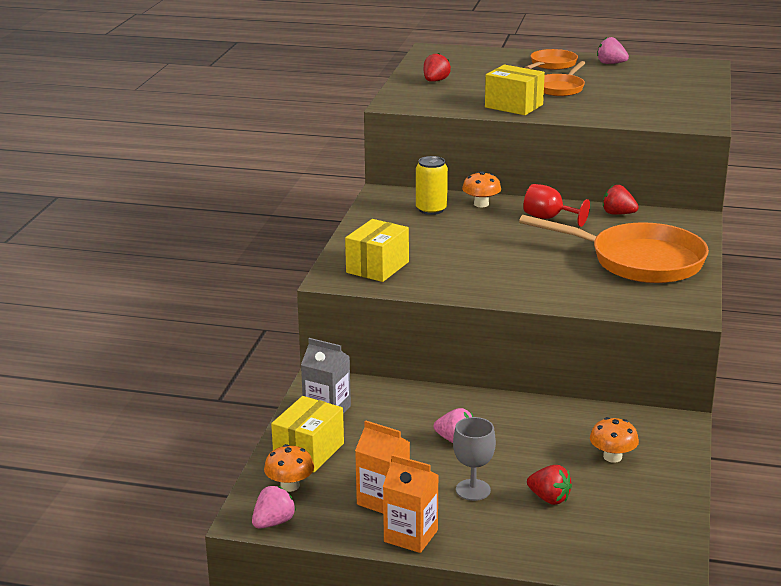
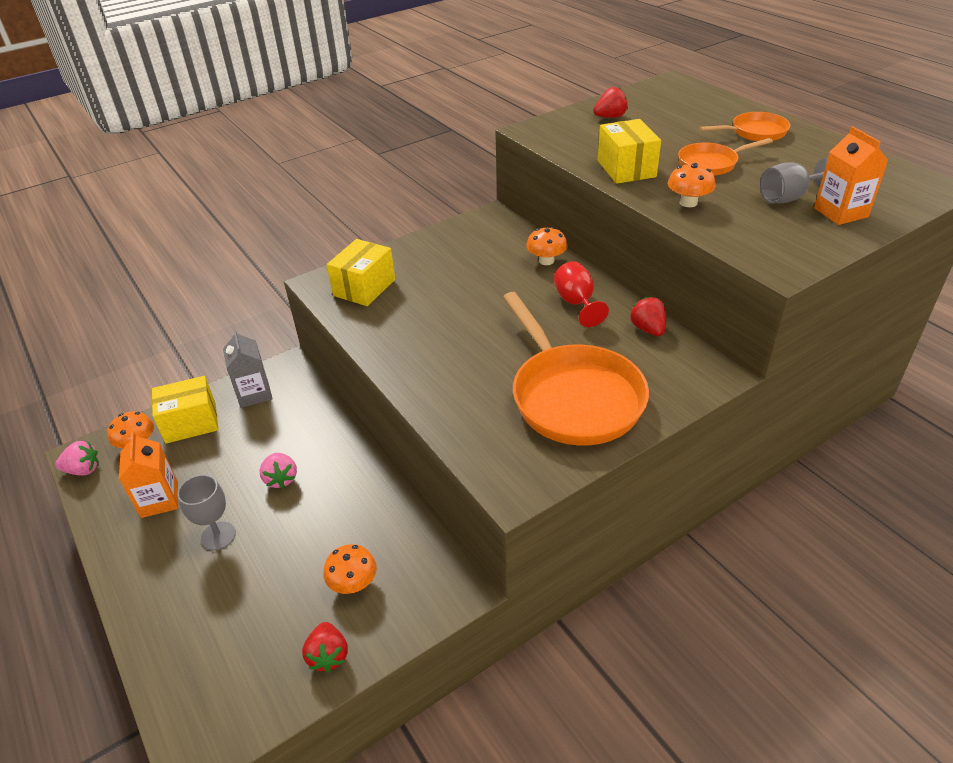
camera: 45 degrees right, 15 degrees up
(377, 267) = (364, 287): yellow box -> yellow box turned 45 degrees counterclockwise
(411, 536) = (122, 547): orange carton -> orange carton (840, 212)
(431, 209) = (498, 248): yellow can -> none
(549, 498) = (247, 588): red strawberry -> red strawberry (328, 655)
(590, 111) = (688, 202): none -> orange mushroom
(611, 63) = (822, 150): pink strawberry -> none
(641, 92) = (788, 198): none -> grey goblet

